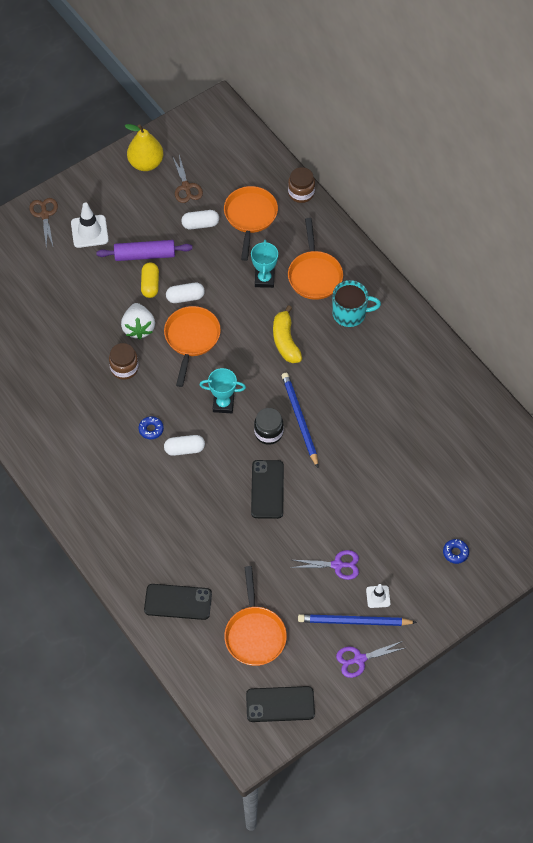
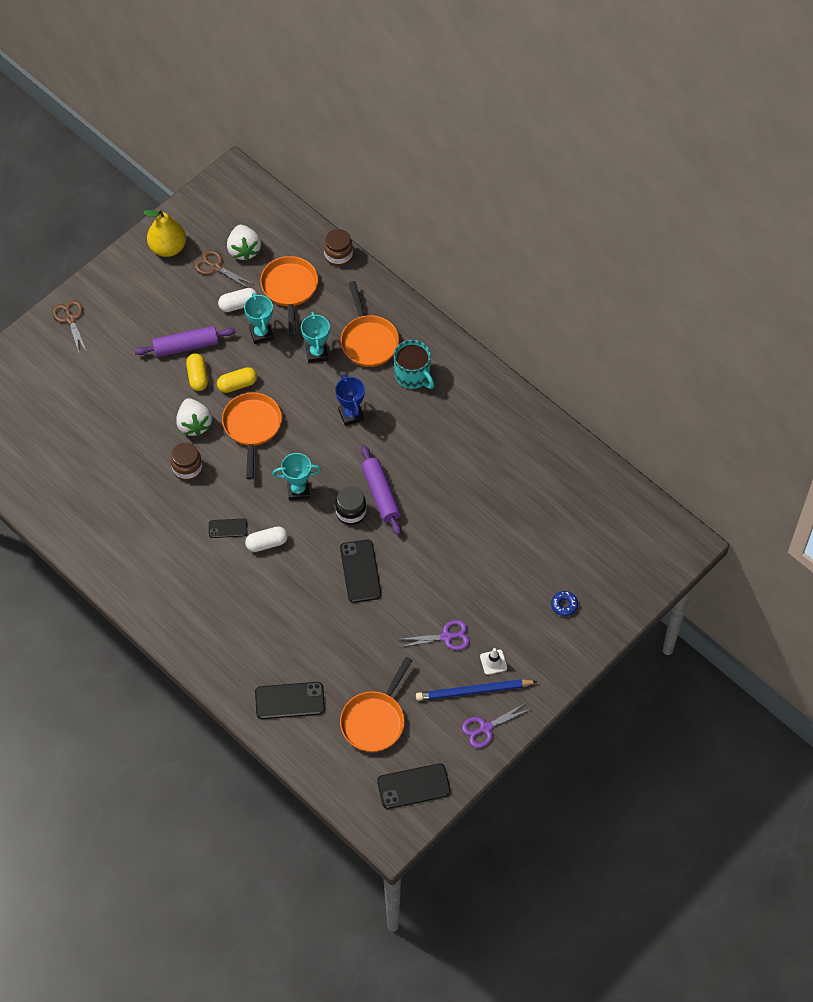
camera: 10 degrees left, 0 degrees up
(89, 231) = (122, 330): white traffic cone -> none
(151, 429) = (228, 528): blue donut -> black phone
(185, 297) = (237, 384): white capsule -> yellow capsule
(186, 187) = (216, 267): brown scissors -> brown scissors turned 150 degrees clockwise
(215, 175) = (244, 250): none -> white strawberry
(216, 254) = (261, 333): none -> turquoise trophy
(255, 634) = (375, 720): orange pan -> orange pan turned 45 degrees clockwise
(285, 341) = (351, 415): yellow banana -> blue trophy
(299, 419) = (380, 494): blue pencil -> purple rolling pin
(350, 313) = (413, 375): turquoise mug -> turquoise mug turned 60 degrees clockwise

